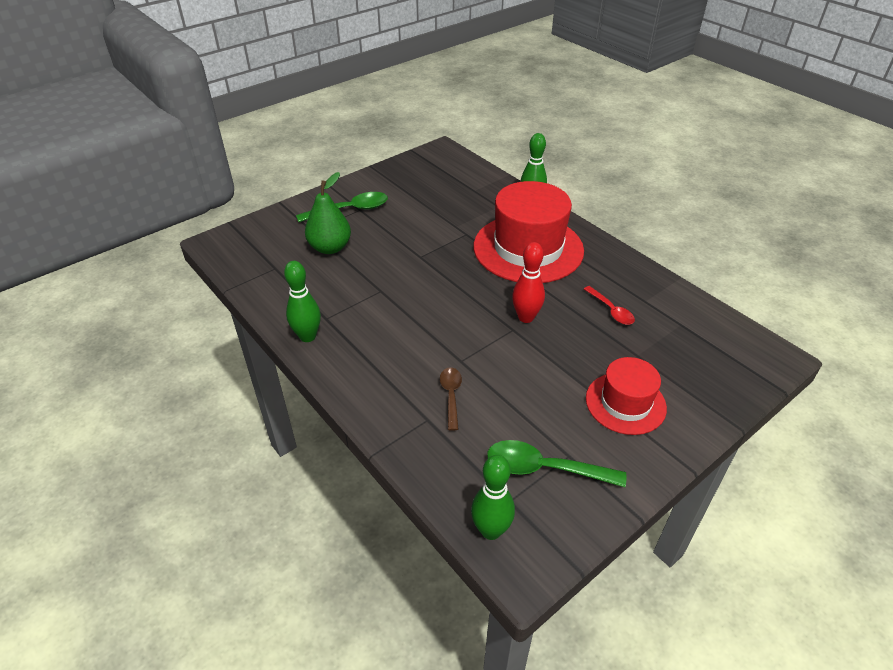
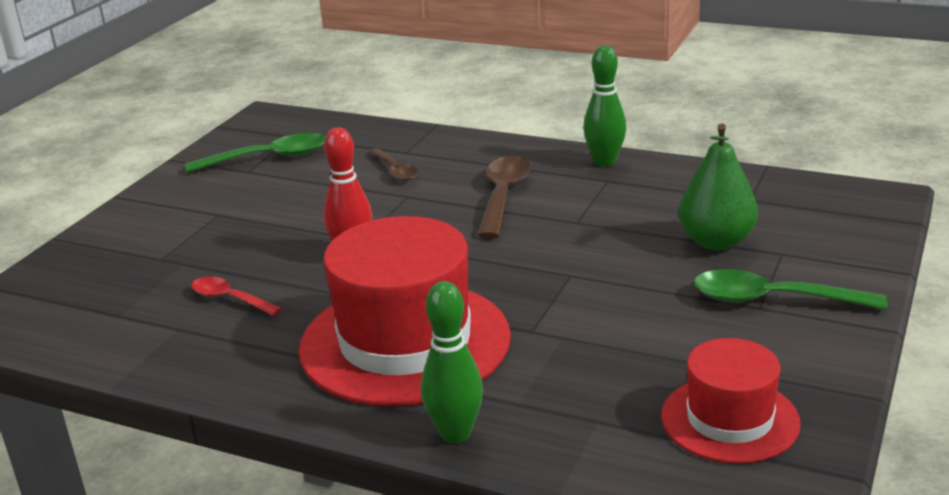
camera: 155 degrees right, 15 degrees down
(350, 210) = (773, 300): green spoon -> green spoon turned 60 degrees clockwise
(401, 331) = (503, 196): none -> brown spoon
(491, 530) = (300, 121): green bowling pin -> none
(625, 403) = (193, 219): red hat -> red hat (730, 419)

